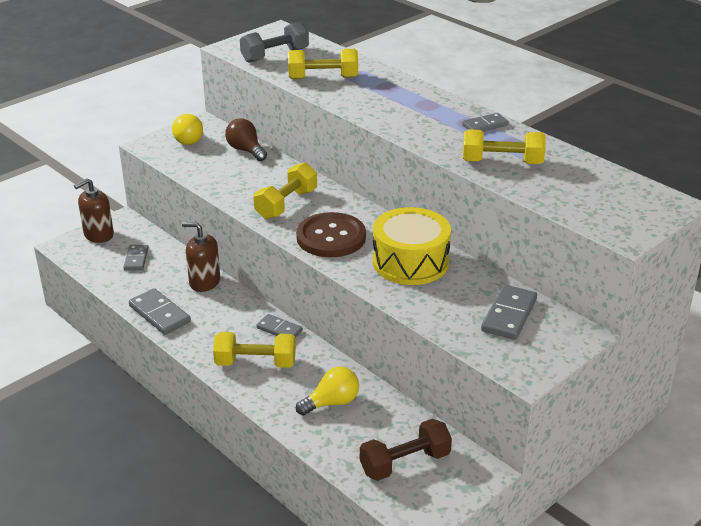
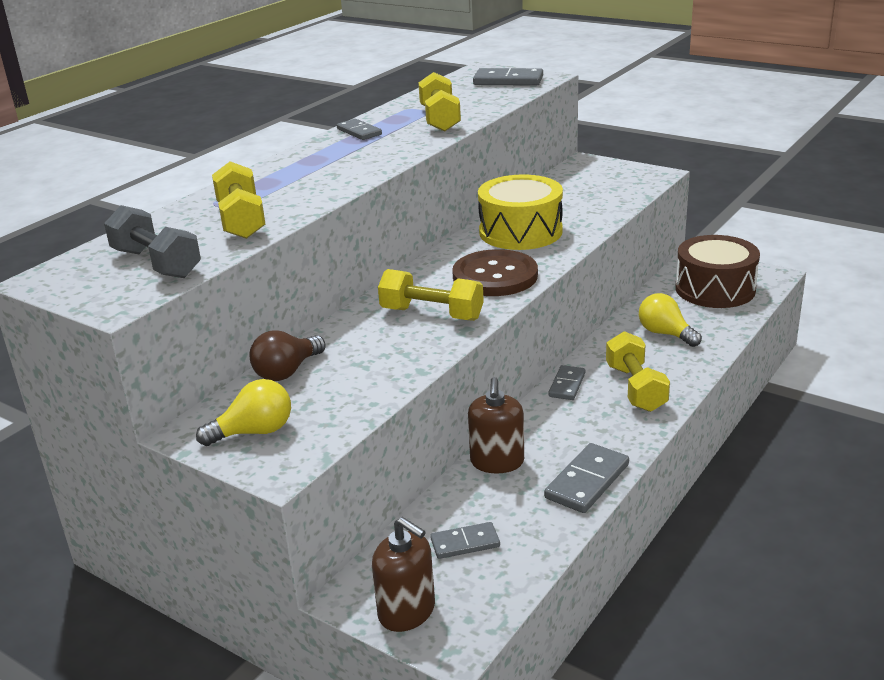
camera: 100 degrees left, 5 degrees down
(405, 463) = (715, 289): brown dumbbell -> brown drum
(509, 315) = (579, 186): grey domino -> grey domino (508, 81)

